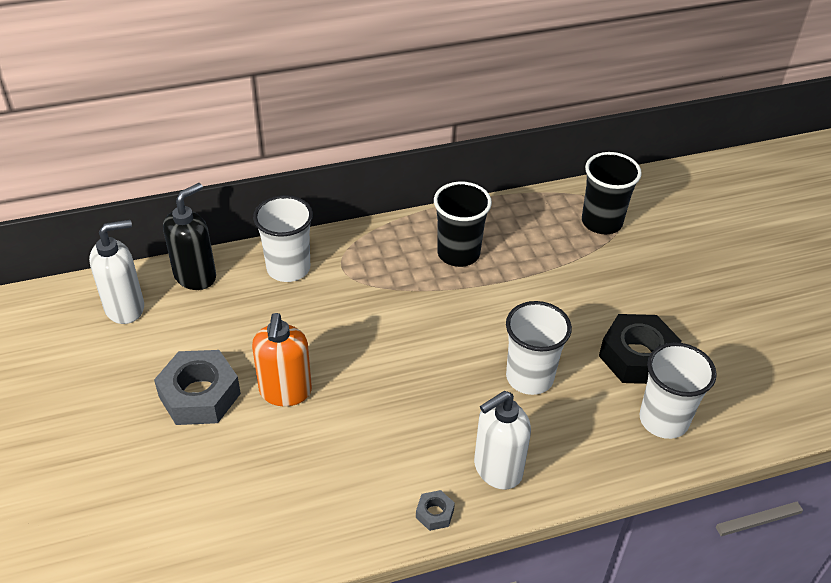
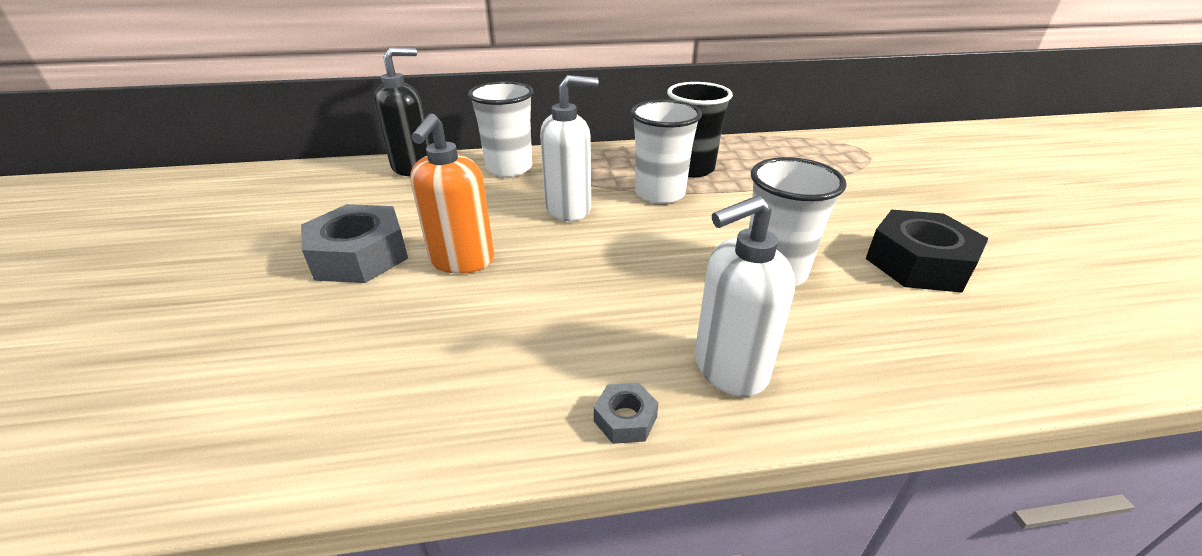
camera: 10 degrees right, 10 degrees down
(125, 308) = (329, 184): white soap dispenser -> white soap dispenser (569, 209)
(601, 222) = (848, 157): black cup -> none
(663, 420) = (979, 332): white cup -> white cup (660, 193)

